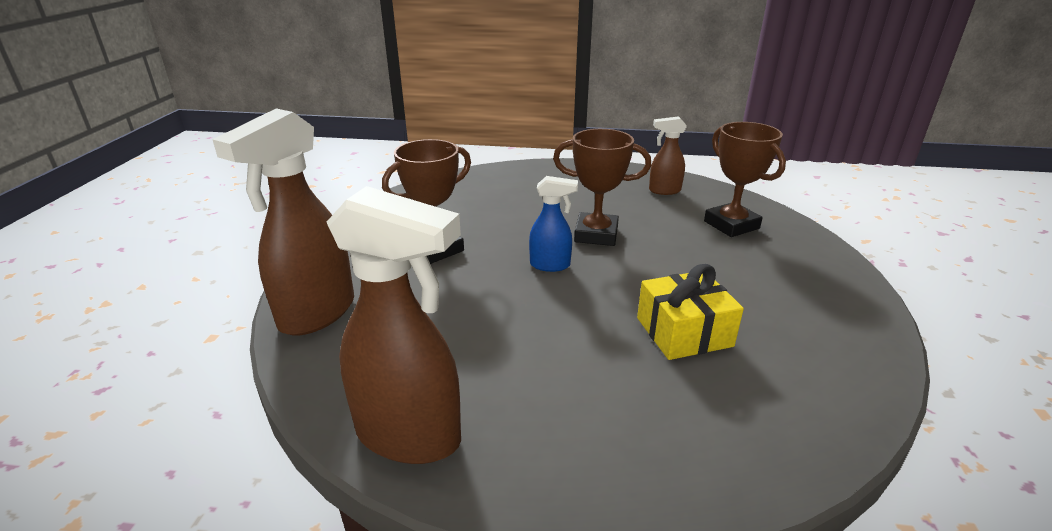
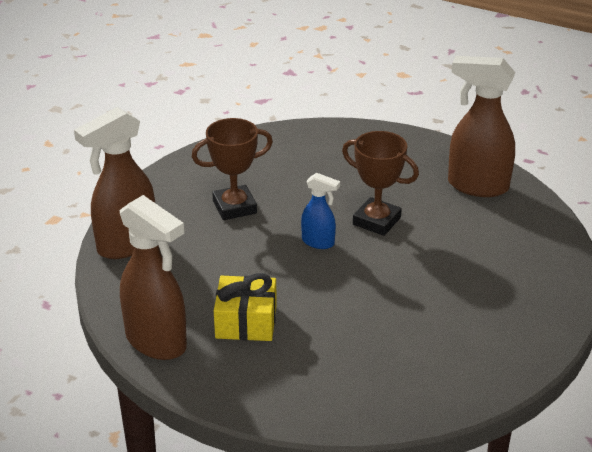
camera: 20 degrees right, 5 degrees up
(664, 191) = (476, 186): brown spray bottle -> brown spray bottle, size x1.91
(684, 332) = (382, 320): yellow gift -> yellow gift (246, 321)
(731, 225) = (507, 237): brown trophy -> none

